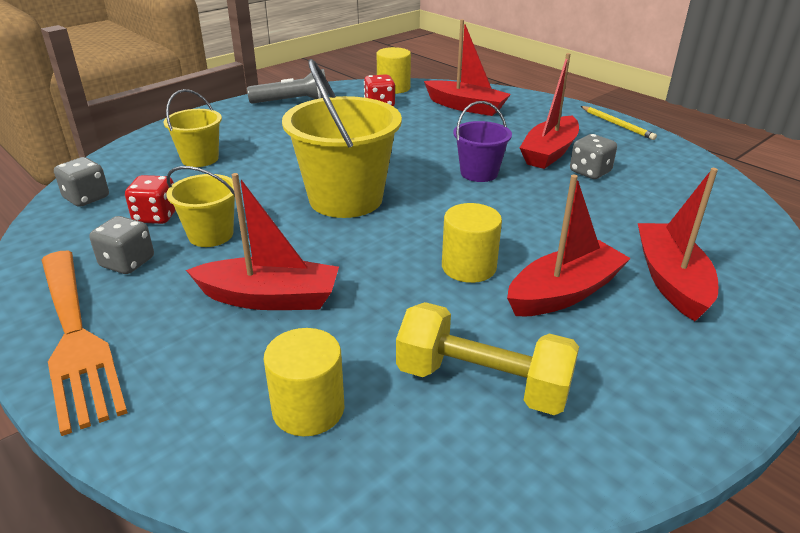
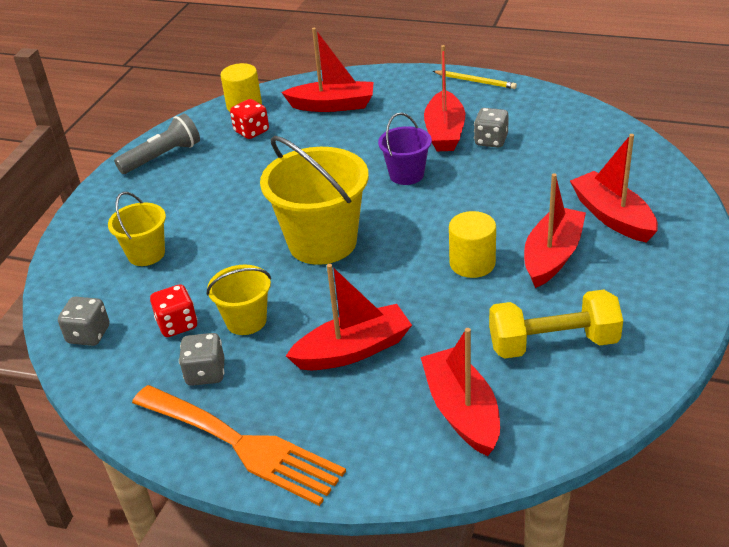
camera: 25 degrees left, 5 degrees up
(308, 409) = (462, 411): yellow cylinder -> red boat

